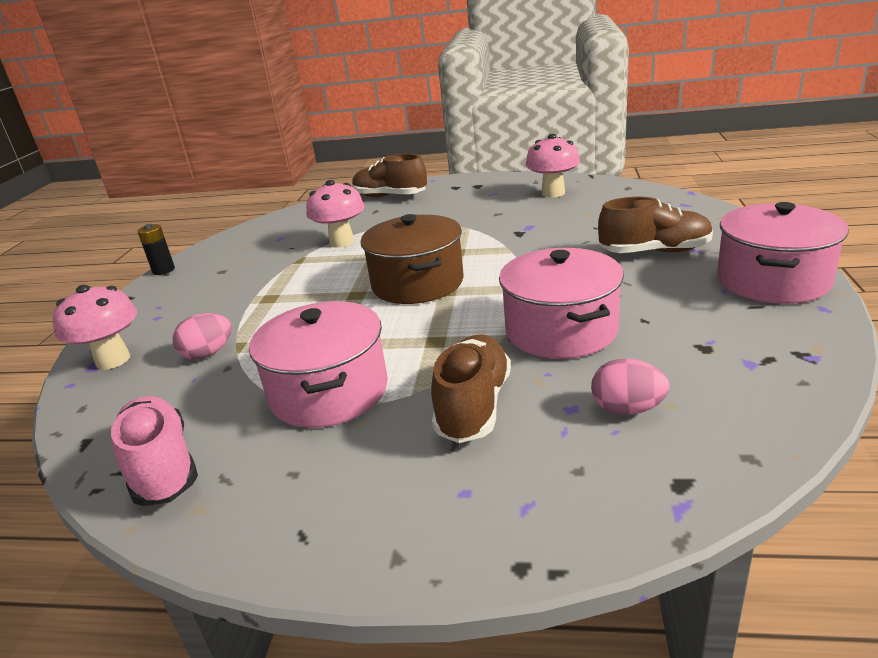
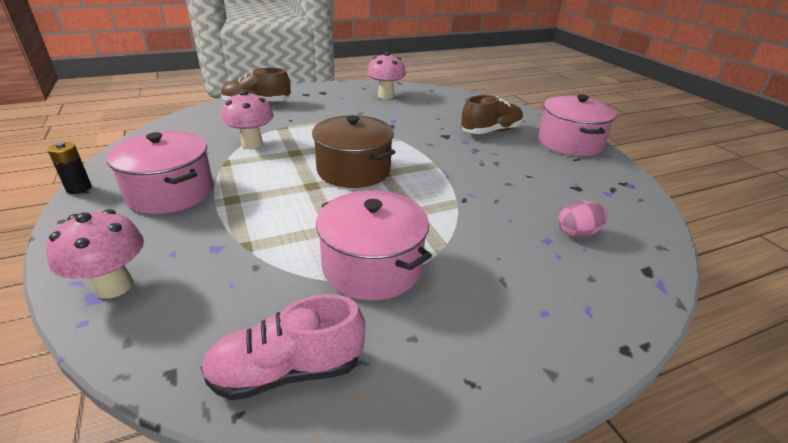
camera: 35 degrees left, 5 degrees up
(161, 467) = (287, 371): pink shoe -> pink shoe turned 45 degrees counterclockwise
(208, 354) = (222, 258): pink egg -> none
(473, 406) = (488, 252): brown shoe -> none
(561, 330) = (488, 190): pink pot -> pink pot (170, 192)

